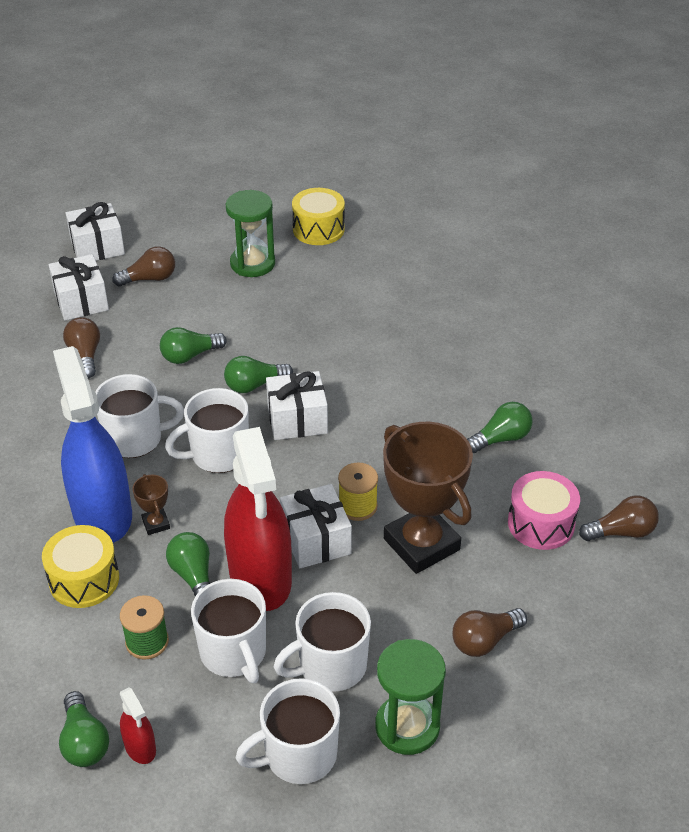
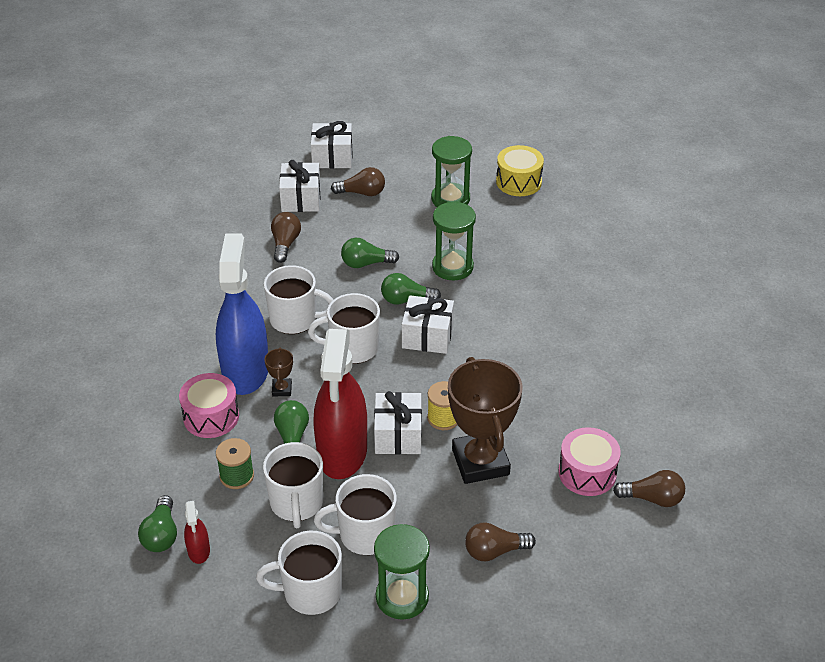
camera: 20 degrees right, 0 degrees up
(84, 579) = (211, 417): yellow drum -> pink drum
(289, 336) = (452, 267): none -> green hourglass
(501, 438) = (588, 395): green light bulb -> none

